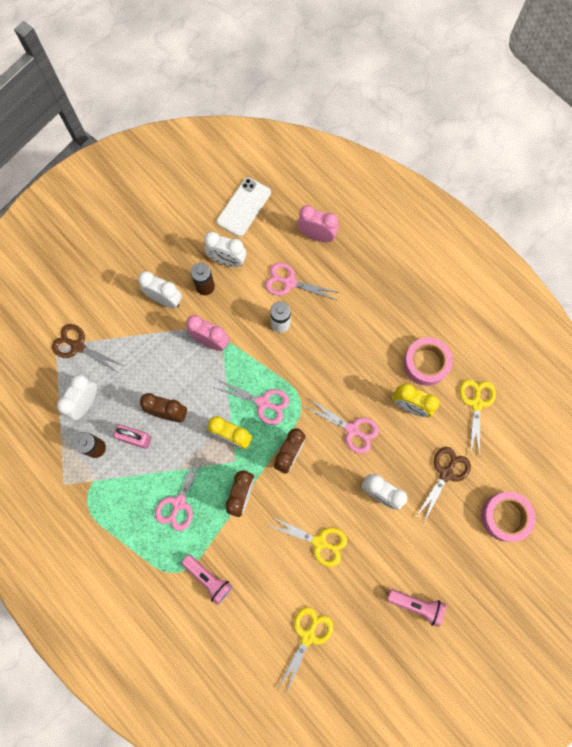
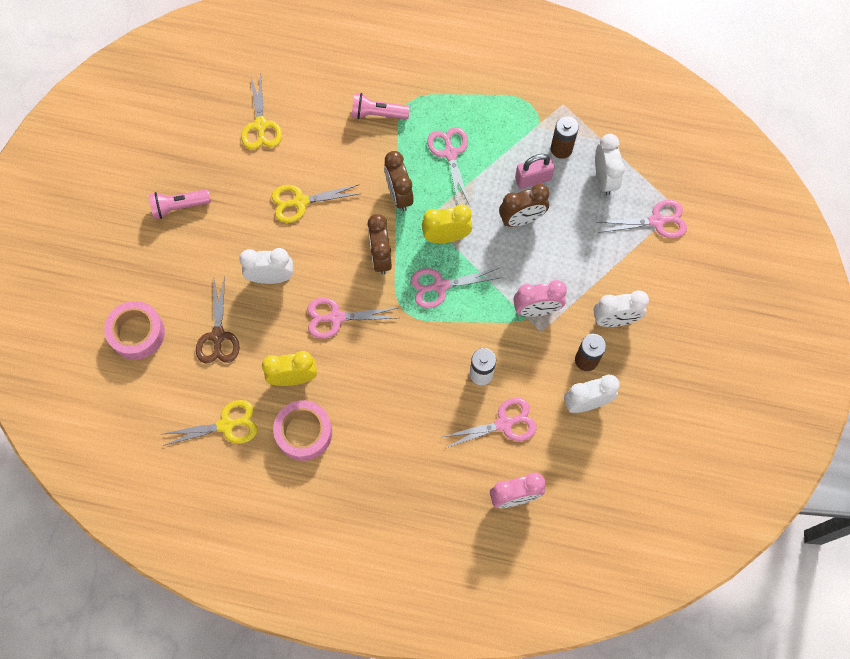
camera: 145 degrees right, 5 degrees down
(78, 346) = (657, 221): brown scissors -> pink scissors
(244, 207) = (617, 475): white phone -> none
(476, 403) = (226, 425): yellow scissors -> yellow scissors turned 75 degrees counterclockwise

